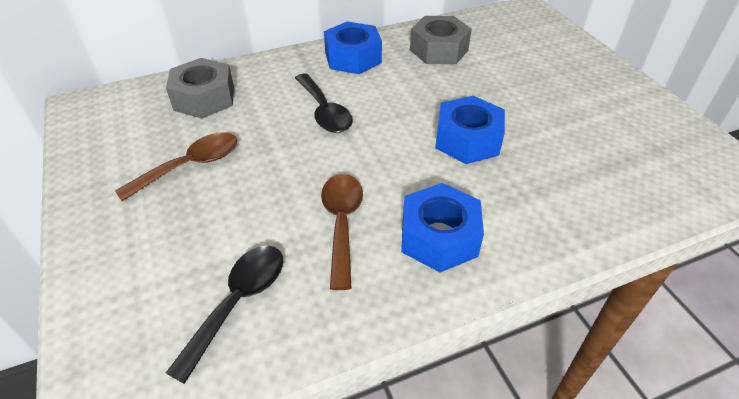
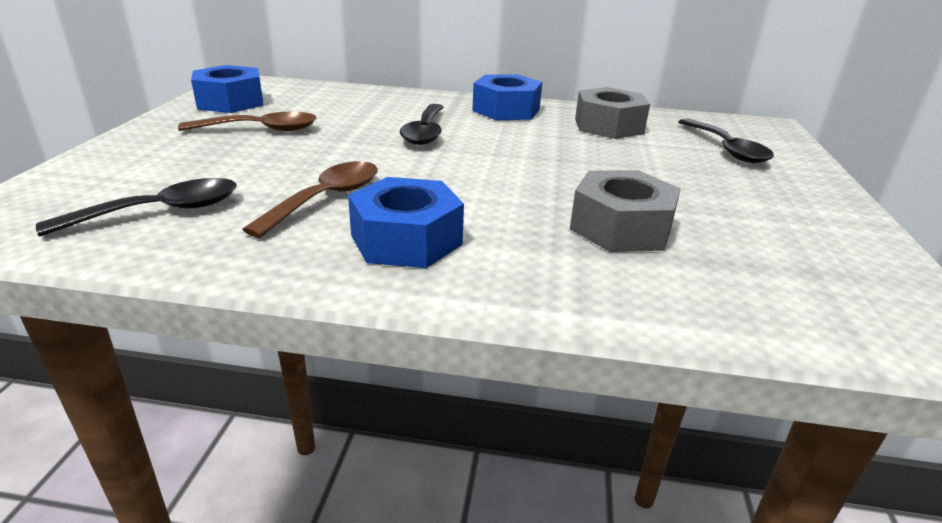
camera: 30 degrees right, 15 degrees down
(204, 98) = (334, 100): grey nut -> grey nut (621, 227)
(467, 140) = (547, 188): blue nut -> blue nut (231, 102)
(528, 48) = (726, 149): none -> black spoon

